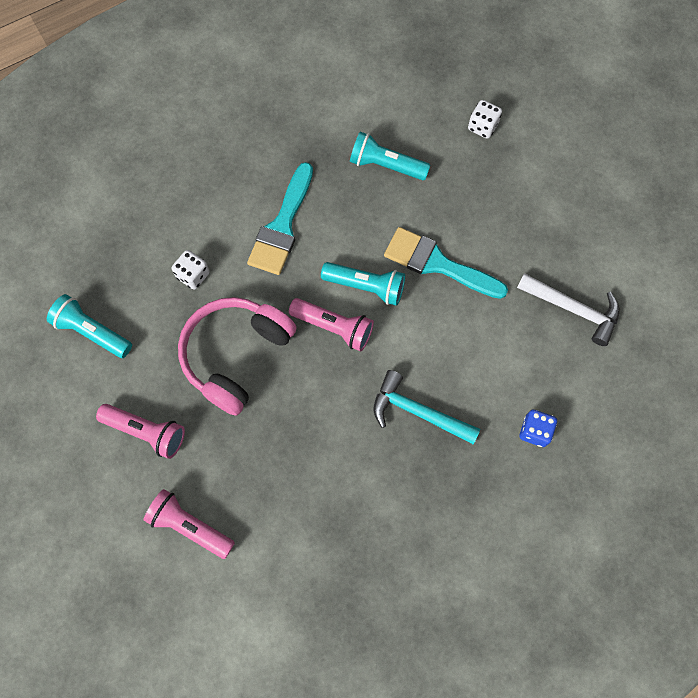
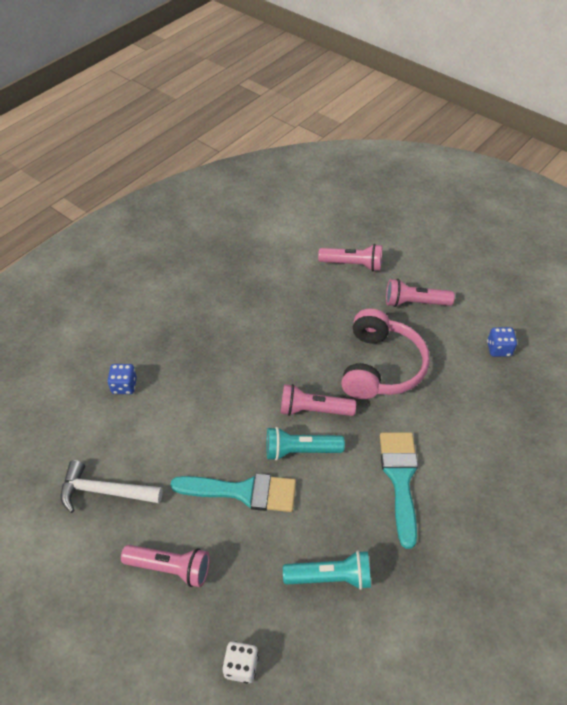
camera: 160 degrees right, 20 degrees down
(92, 332) = (499, 349): turquoise flashlight -> blue dice
(193, 275) = (451, 413): white dice -> none
(418, 412) = (221, 371): turquoise hammer -> none
(523, 217) = (170, 568): none -> pink flashlight

